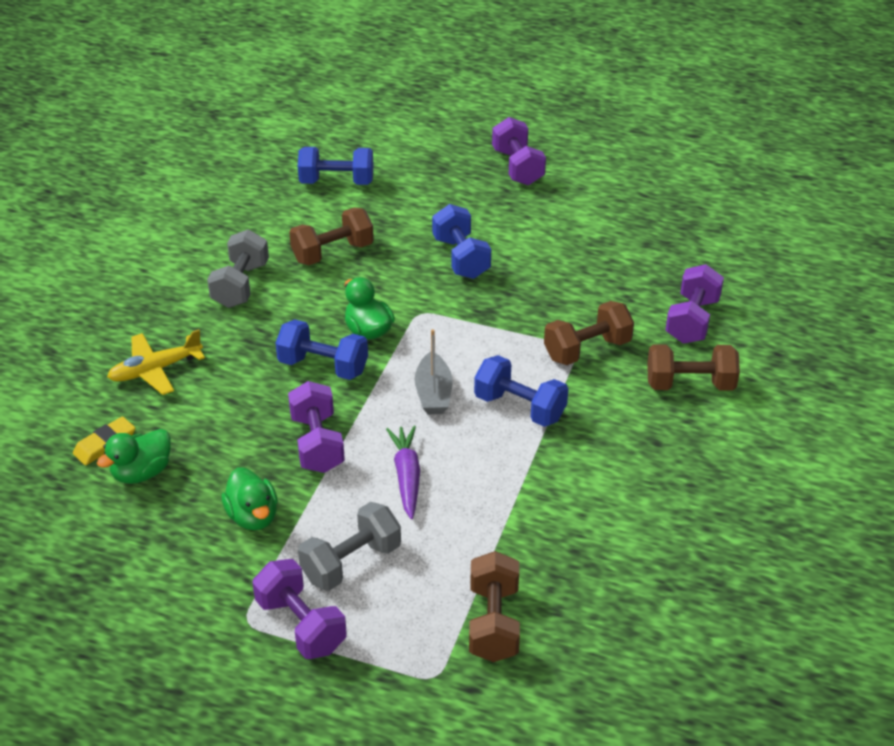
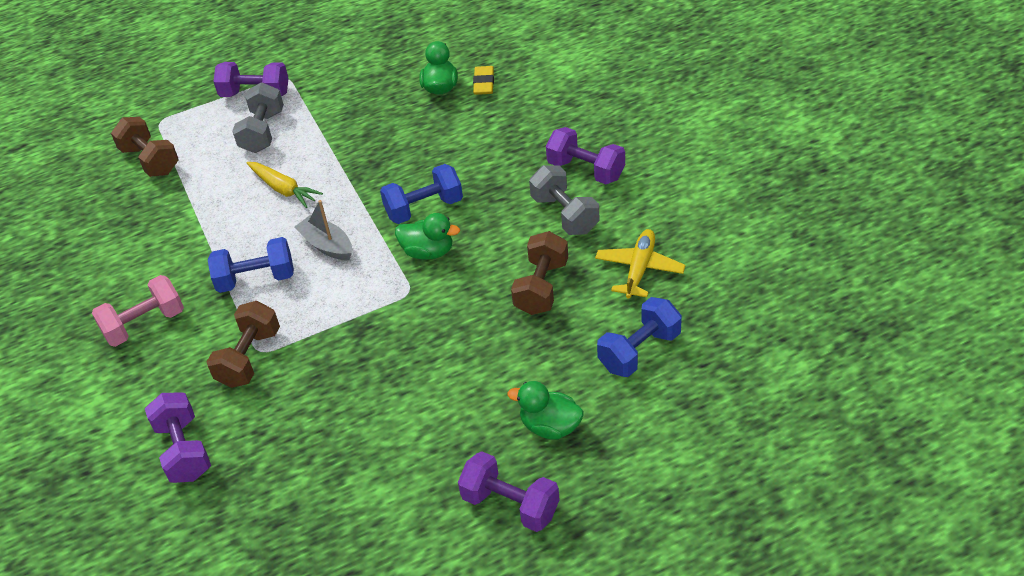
camera: 140 degrees right, 5 degrees up
(155, 370) = (524, 131): yellow plane -> yellow plane (639, 269)
(253, 516) = (347, 113): green duck -> green duck (550, 426)
(317, 443) = (362, 167): purple dumbbell -> purple dumbbell (586, 170)
(406, 476) = (283, 189): purple carrot -> yellow carrot
(461, 258) = (438, 361): blue dumbbell -> none
(647, 436) = (144, 324): none -> pink dumbbell
(690, 384) = (142, 388): brown dumbbell -> none

